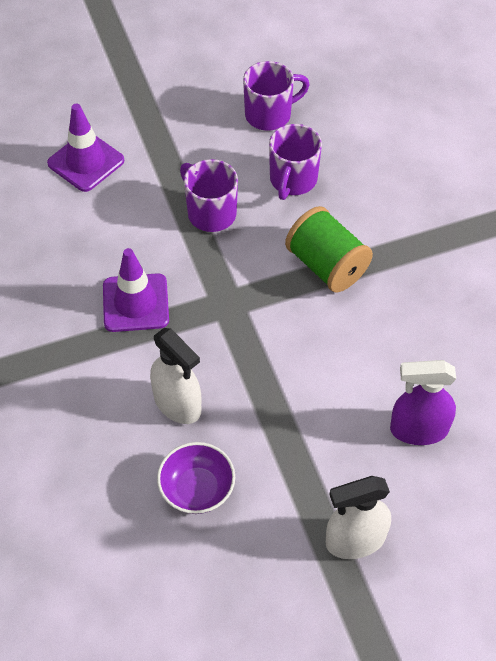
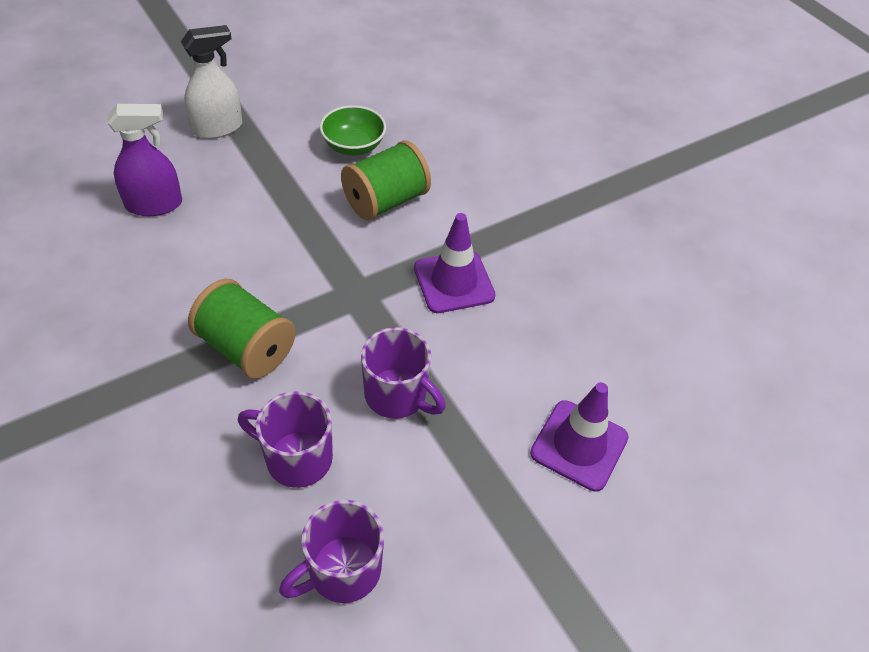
camera: 165 degrees right, 5 degrees down
(177, 404) = (385, 201): white spray bottle -> green spool
(197, 489) = (353, 146): purple bowl -> green bowl
(292, 180) = (296, 458): purple mug -> purple mug turned 75 degrees counterclockwise

